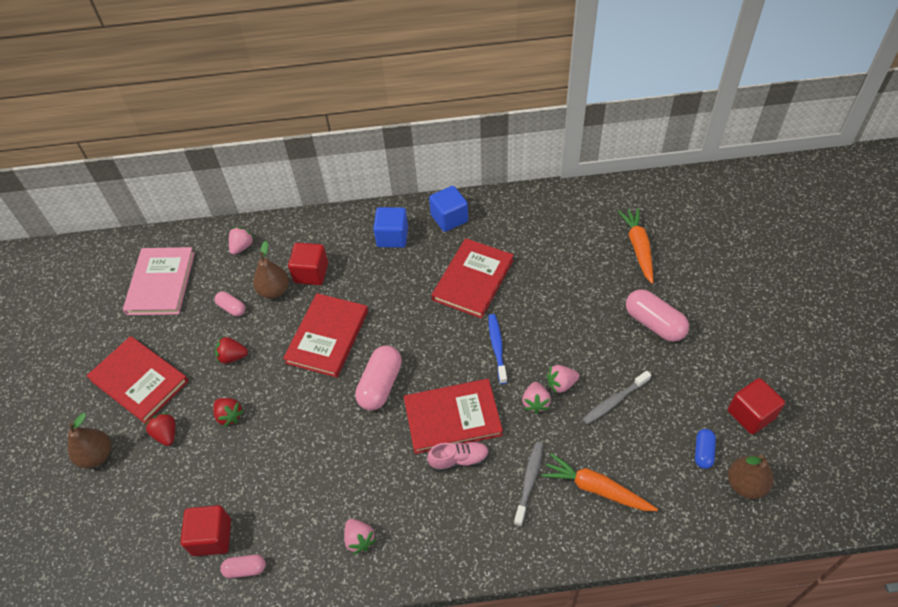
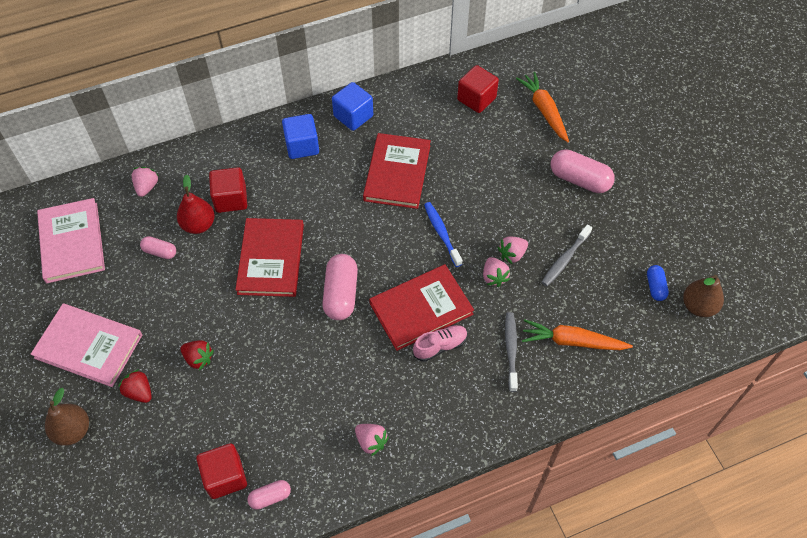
camera: 20 degrees left, 5 degrees up
(139, 381) = (88, 346): red book -> pink book
(232, 357) = (180, 300): red strawberry -> none
(274, 291) = (198, 225): brown pear -> red pear
(751, 414) = (686, 244): red cube -> red cube (476, 99)

